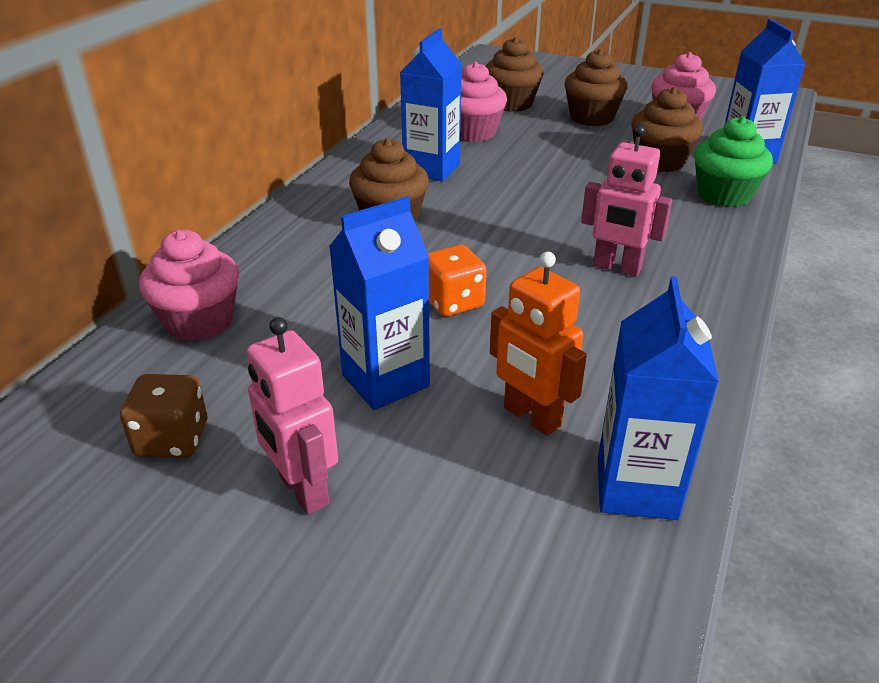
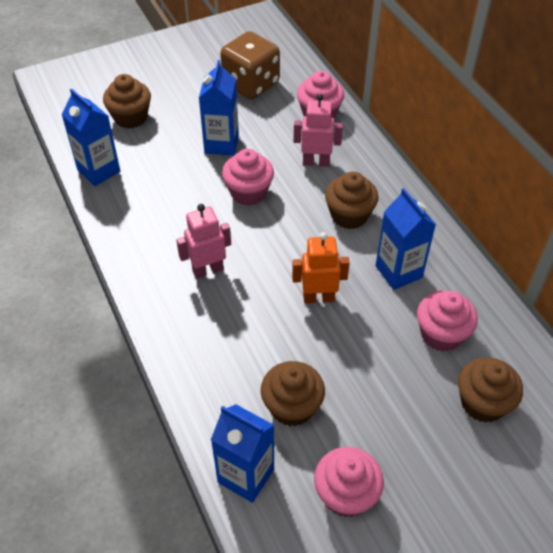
camera: 130 degrees right, 15 degrees up
(172, 440) = (251, 84): brown dice -> brown dice, size x1.77
(302, 490) = (193, 101): pink robot -> pink robot (316, 162)
(453, 302) = (248, 192): orange dice -> pink cupcake
(531, 417) = (157, 168): orange robot -> orange robot (318, 297)
(591, 118) = (406, 436): brown cupcake -> brown cupcake (130, 117)
(723, 195) = (216, 395): green cupcake -> none

